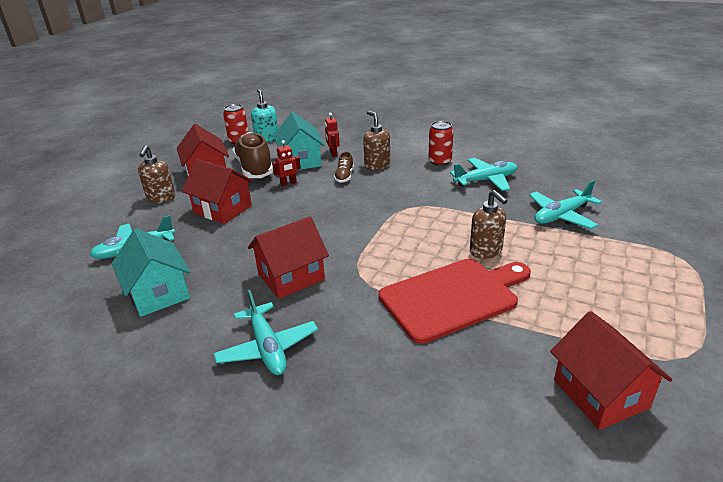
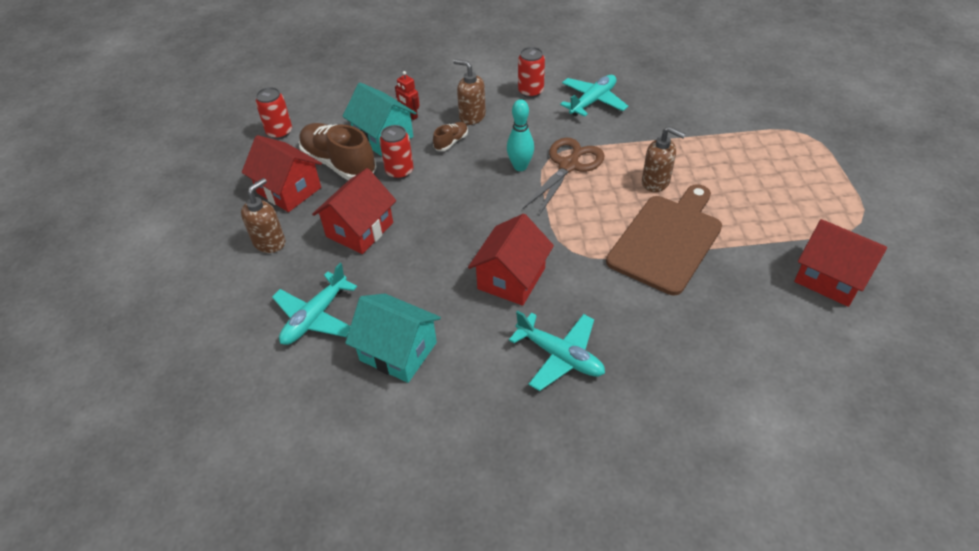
camera: 30 degrees left, 15 degrees up
(161, 198) = (270, 242): brown soap dispenser -> brown soap dispenser turned 120 degrees counterclockwise
(223, 209) = (360, 229): red house -> red house turned 60 degrees counterclockwise
(267, 139) = (311, 118): turquoise soap dispenser -> none
(288, 183) = (399, 171): red robot -> red can
(344, 176) = (451, 142): brown shoe -> brown shoe turned 120 degrees counterclockwise
(379, 206) = (520, 167): none -> turquoise bowling pin
(420, 216) = (569, 165): none -> brown scissors
(453, 297) = (667, 240): red cutting board -> brown cutting board
(561, 215) = (687, 120): turquoise plane -> none

